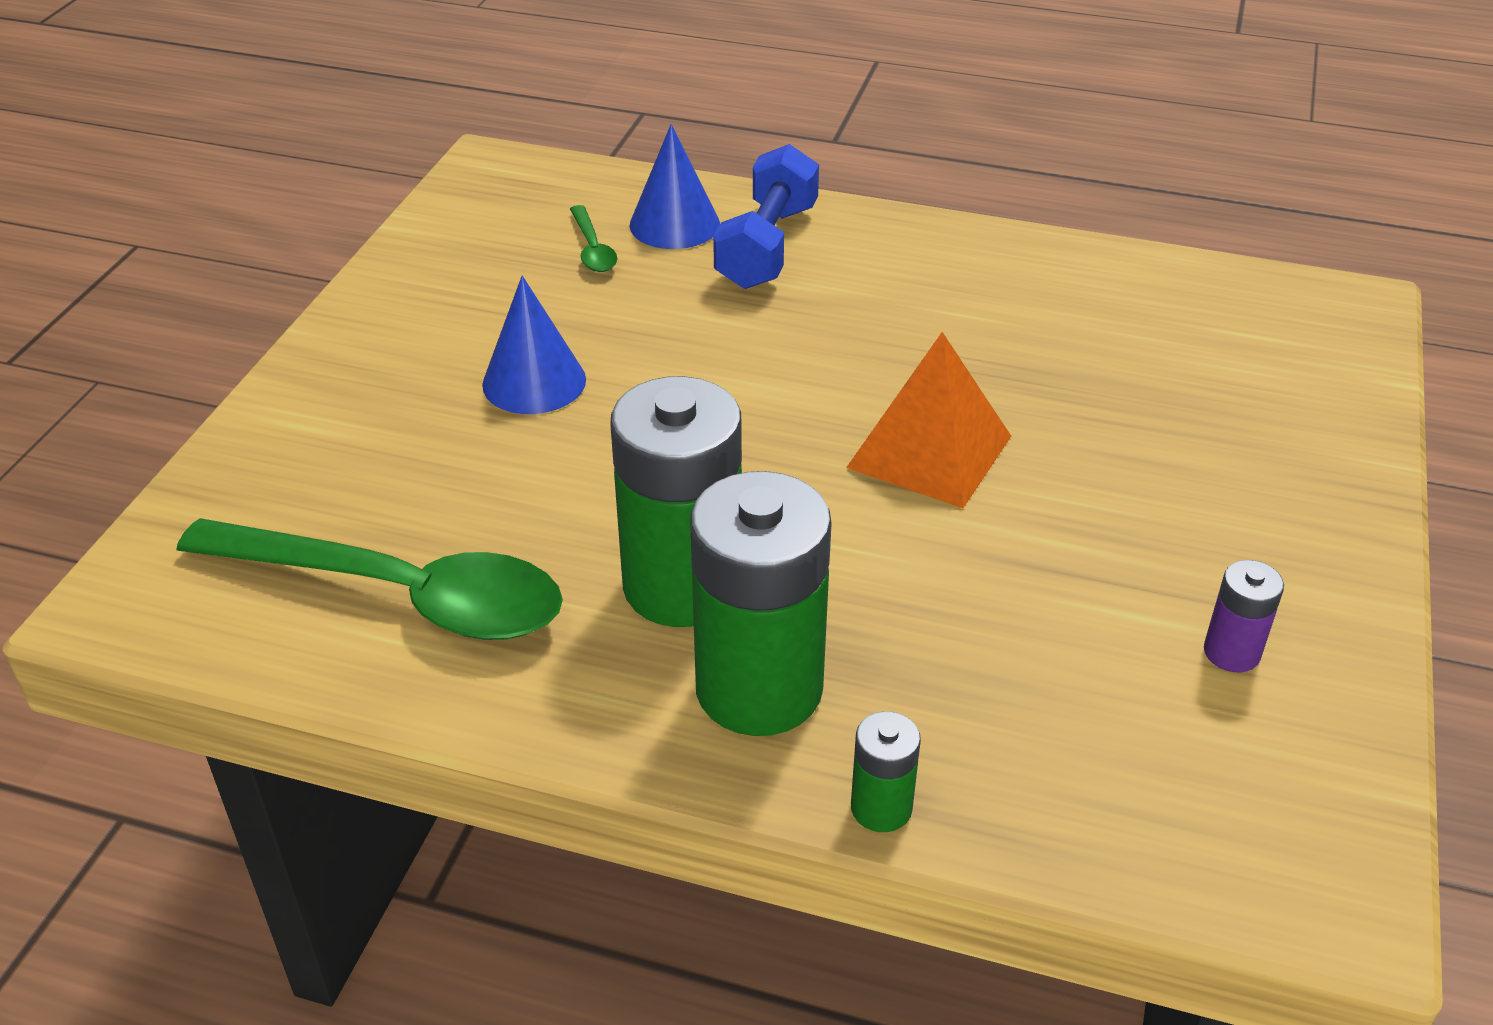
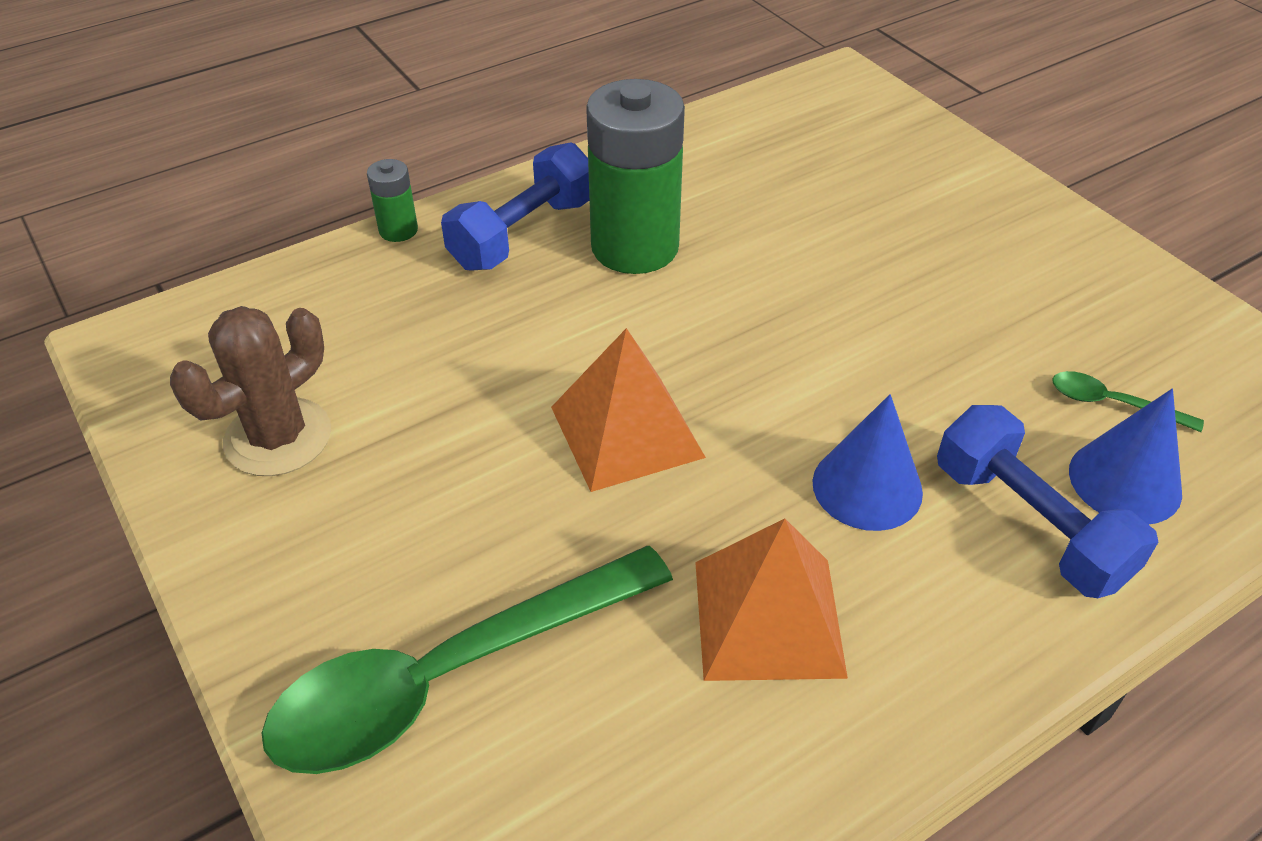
camera: 130 degrees right, 5 degrees up
(398, 594) = (750, 153): green spoon -> green spoon (451, 675)
(534, 382) = (920, 283): blue cone -> blue cone (867, 487)
(759, 688) = (523, 233): green battery -> blue dumbbell
(992, 310) = (768, 618): none -> orange pyramid
(1231, 652) = (278, 437): purple battery -> brown cactus

